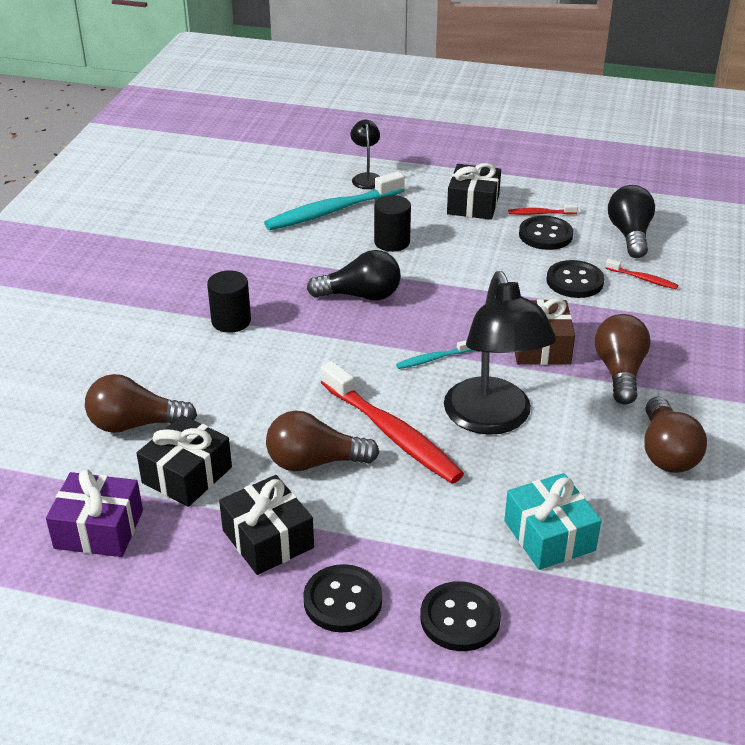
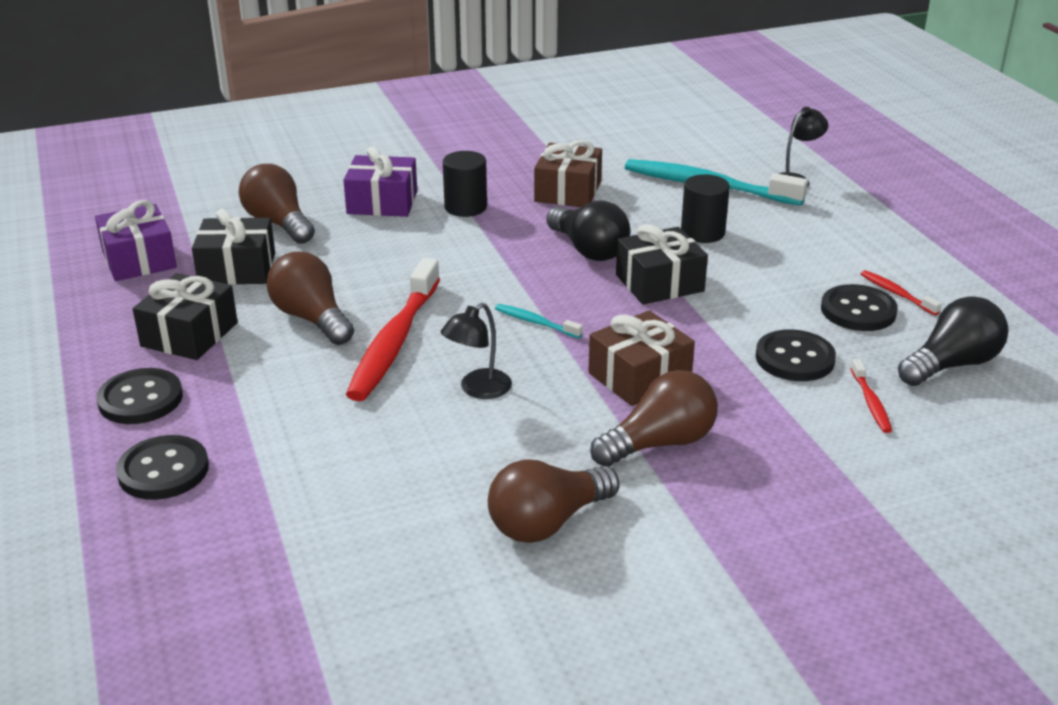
camera: 55 degrees right, 5 degrees down
(170, 357) = (382, 202): none -> purple gift
(266, 267) = (568, 191): none -> brown gift
(473, 204) = (845, 250): black gift -> black gift (659, 283)
(492, 419) = (478, 389): black lamp -> black lamp, size x0.48
(549, 535) = (327, 485): turquoise gift -> none

